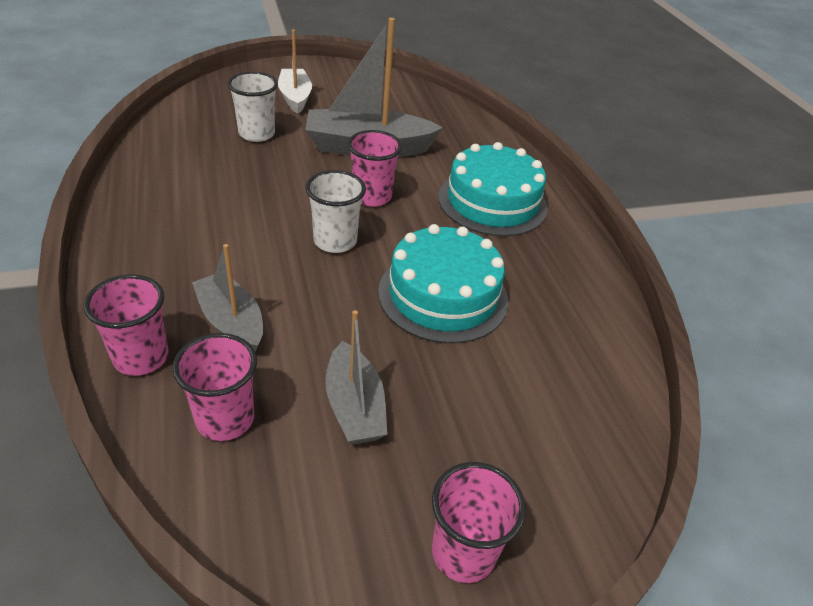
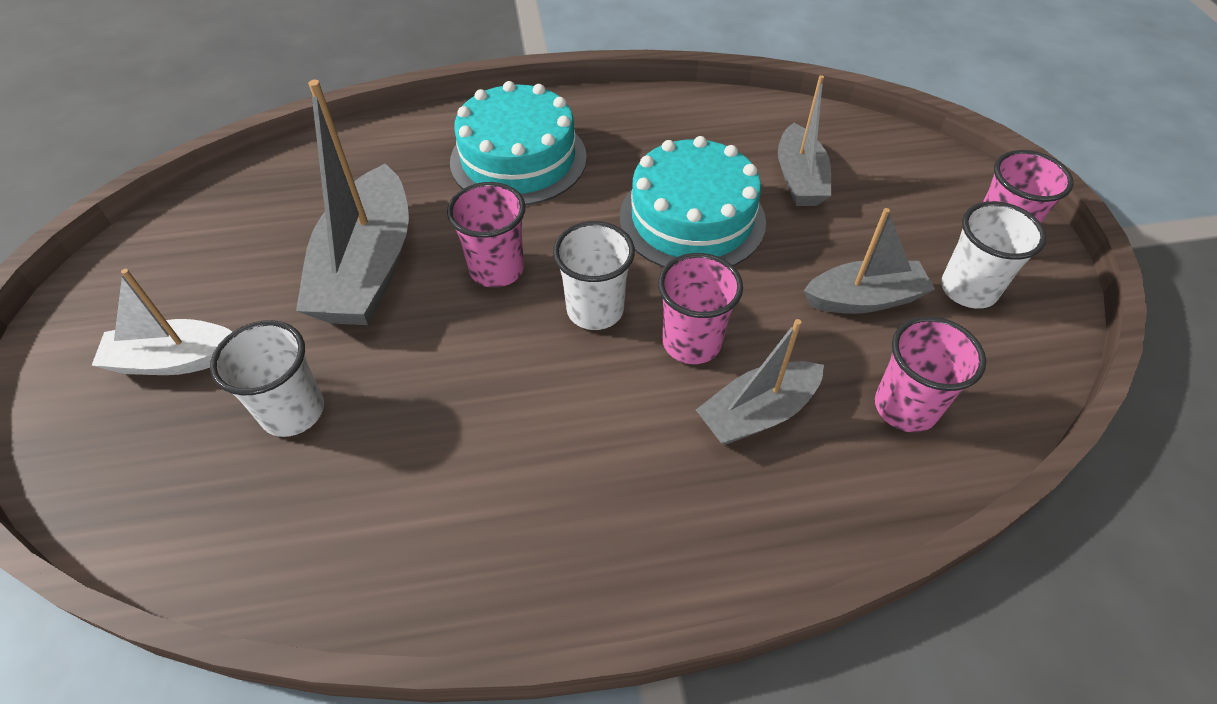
camera: 80 degrees left, 10 degrees up
(141, 357) = (831, 505): pink cup -> pink cup (691, 342)
(373, 501) = (968, 289): none -> white cup
(517, 374) = (799, 179): none -> grey boat

